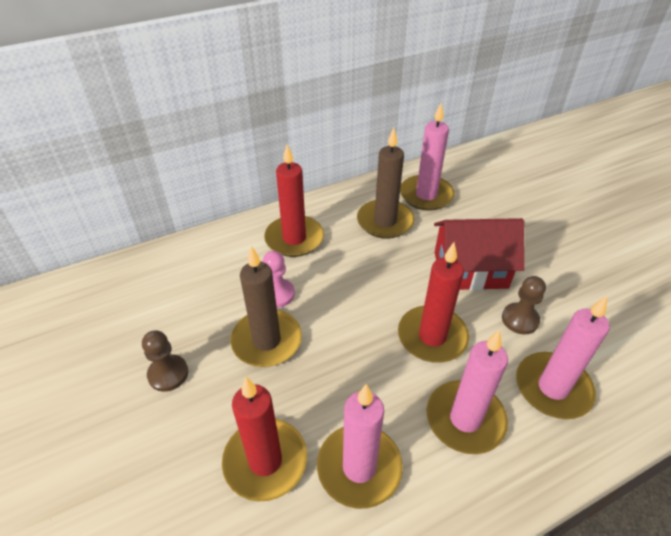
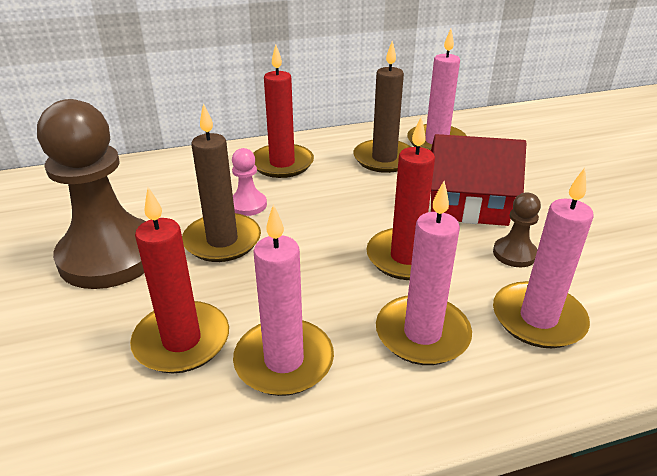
camera: 10 degrees right, 10 degrees down
(168, 374) = (110, 256): brown pawn -> brown pawn, size x2.31

